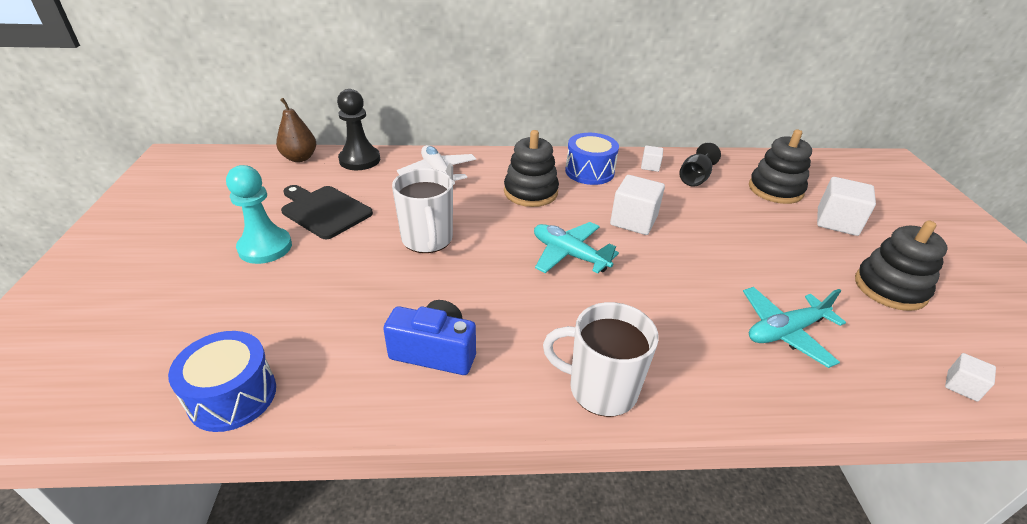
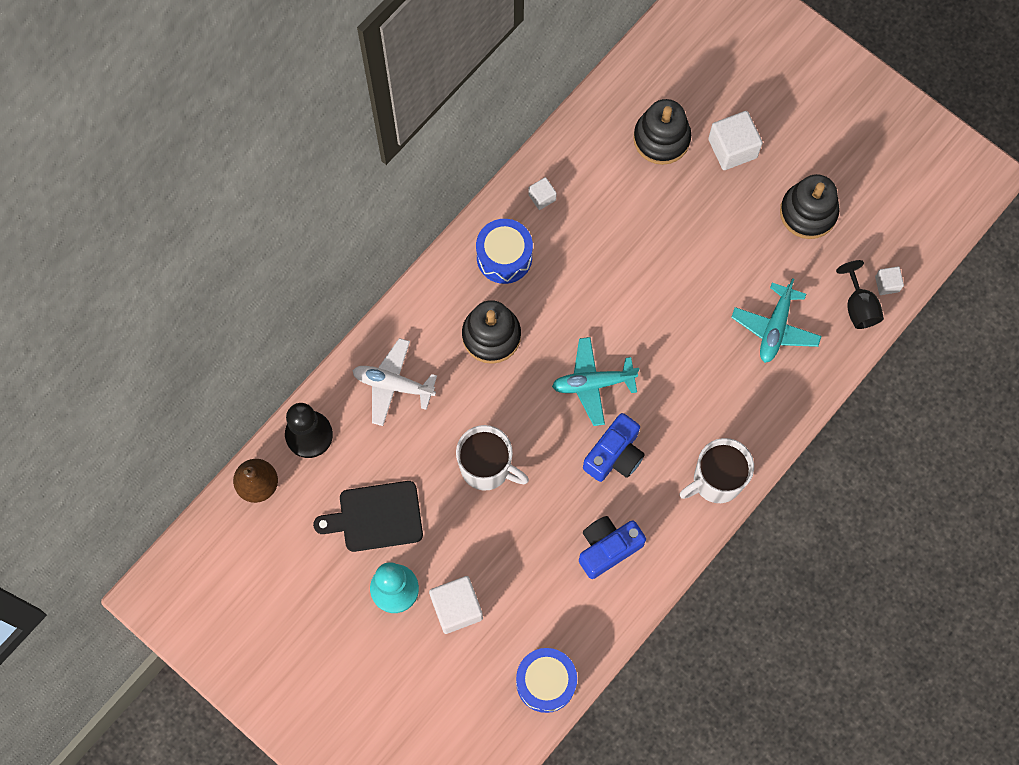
camera: 45 degrees left, 35 degrees up
(529, 302) = (615, 455): none -> blue camera
(633, 221) = (597, 296): white cube -> white cube (456, 608)
(695, 178) = (591, 182): black goblet -> black goblet (859, 306)

